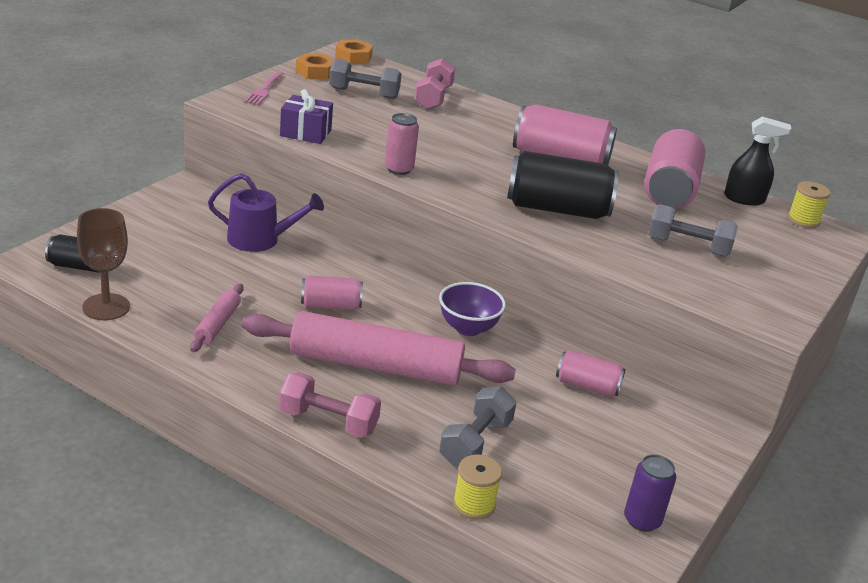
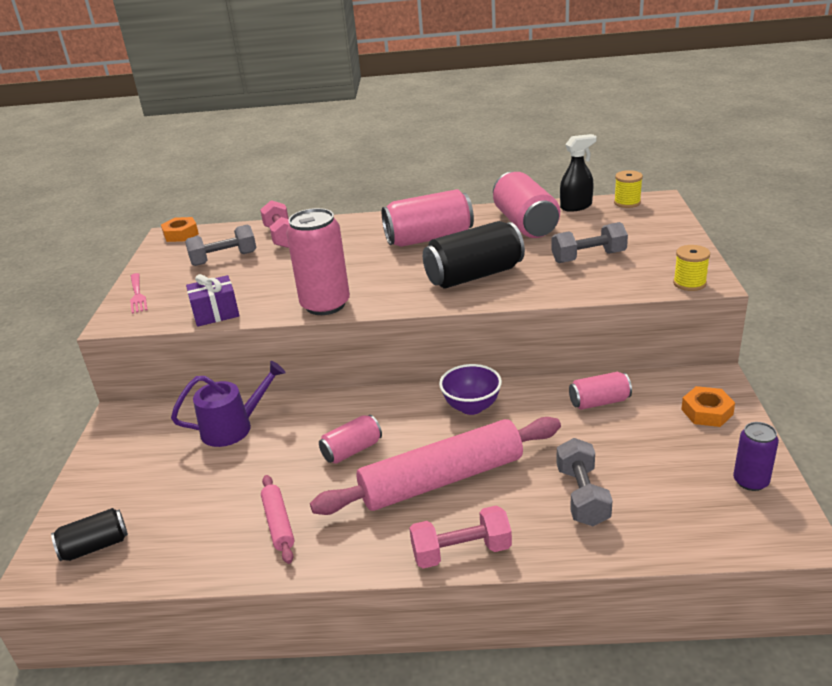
camera: 25 degrees left, 0 degrees up
(106, 307) = (161, 570): brown goblet -> none
(315, 72) = (164, 260): orange nut -> orange nut (707, 412)
(399, 169) = (325, 305): pink can -> pink can, size x1.80
(474, 504) = (640, 548): yellow spool -> yellow spool (689, 283)

